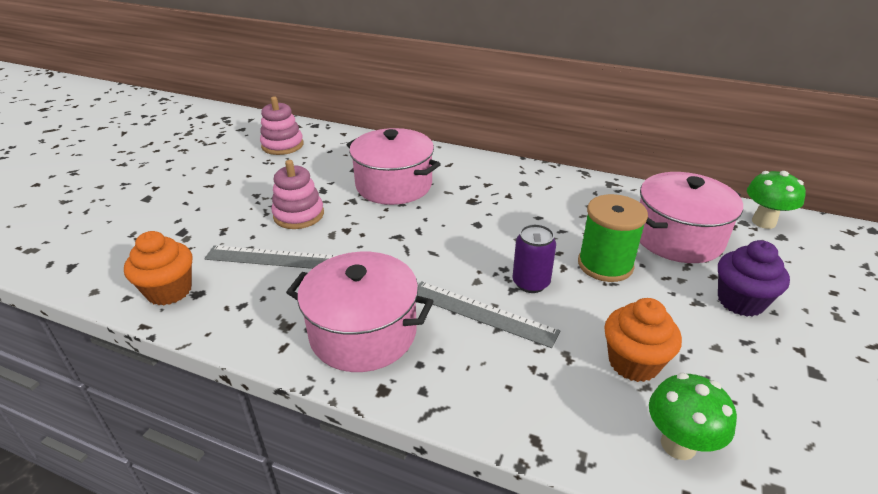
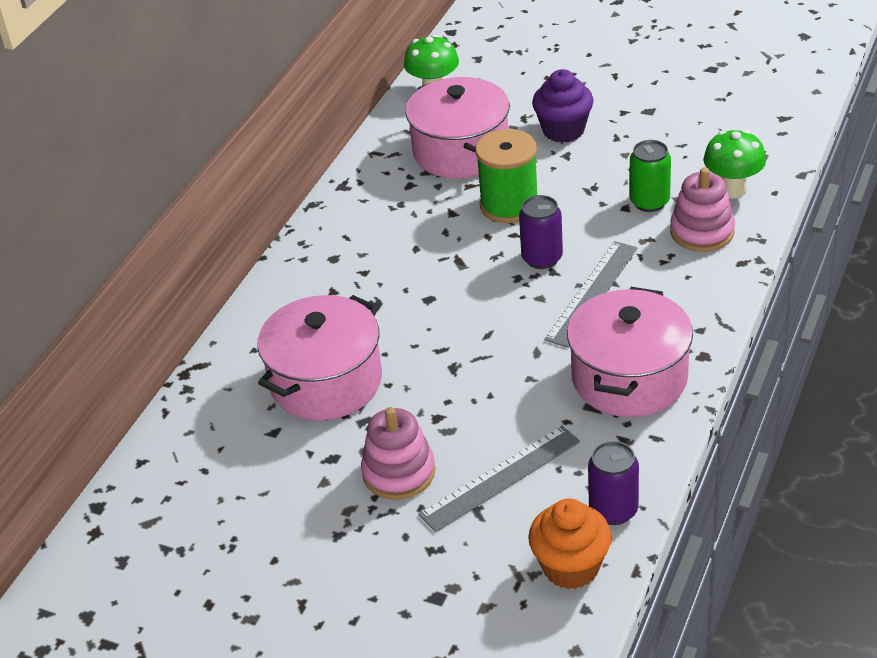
camera: 85 degrees left, 5 degrees up
(212, 316) = (613, 510): none -> purple can
(274, 258) = (500, 478): grey ruler -> grey ruler turned 45 degrees clockwise
(282, 145) = (171, 537): pink stacking toy -> pink stacking toy (702, 232)
(633, 363) = (649, 202): orange cupcake -> green can

